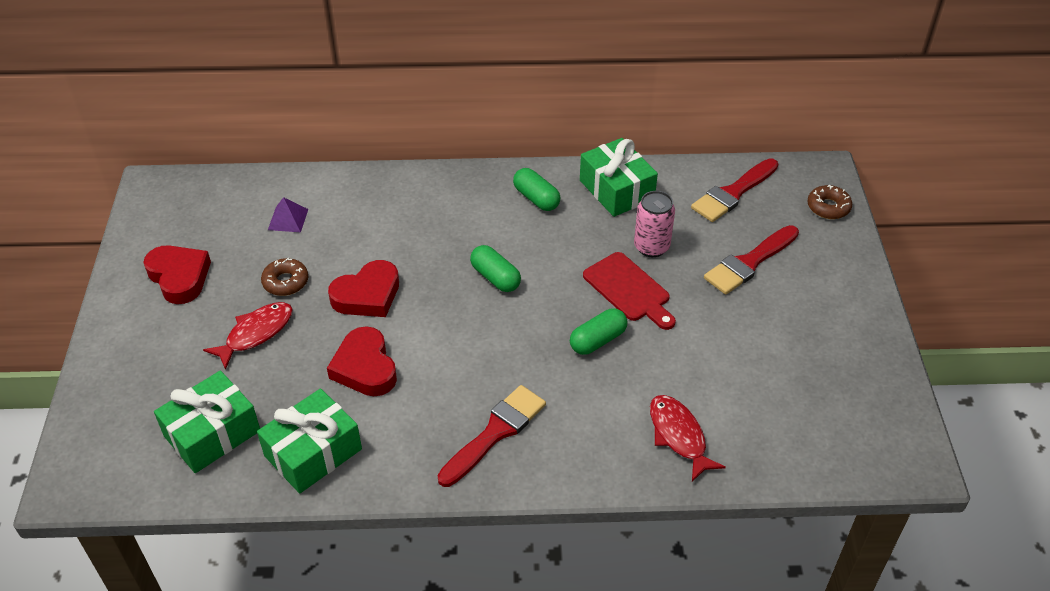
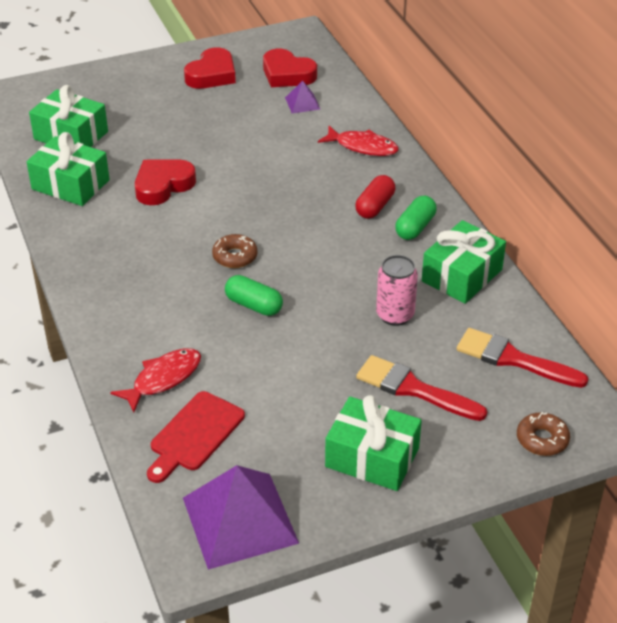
camera: 70 degrees right, 5 degrees down
(256, 333) = (173, 125): red fish -> red fish (362, 147)
(285, 282) = (233, 122): brown donut -> brown donut (235, 256)
(367, 295) = (240, 165): red heart -> red heart (287, 74)
(491, 215) = (375, 206): none -> red capsule
(495, 277) = (298, 227): green capsule -> none
(495, 433) = (124, 269): red brush -> none
(629, 290) = (328, 312): red cutting board -> red cutting board (194, 434)
(823, 312) = (372, 457): none -> green gift
(876, 420) = (239, 520): none -> purple pyramid

